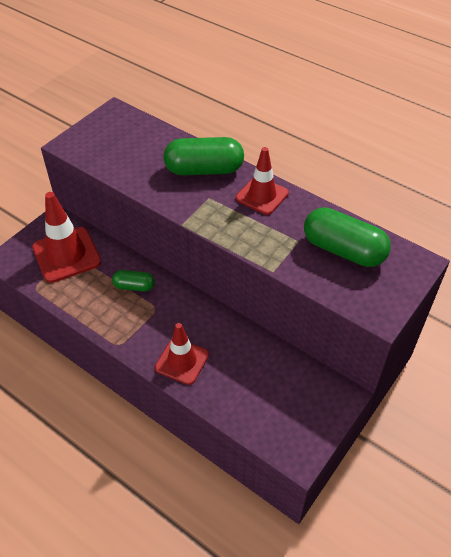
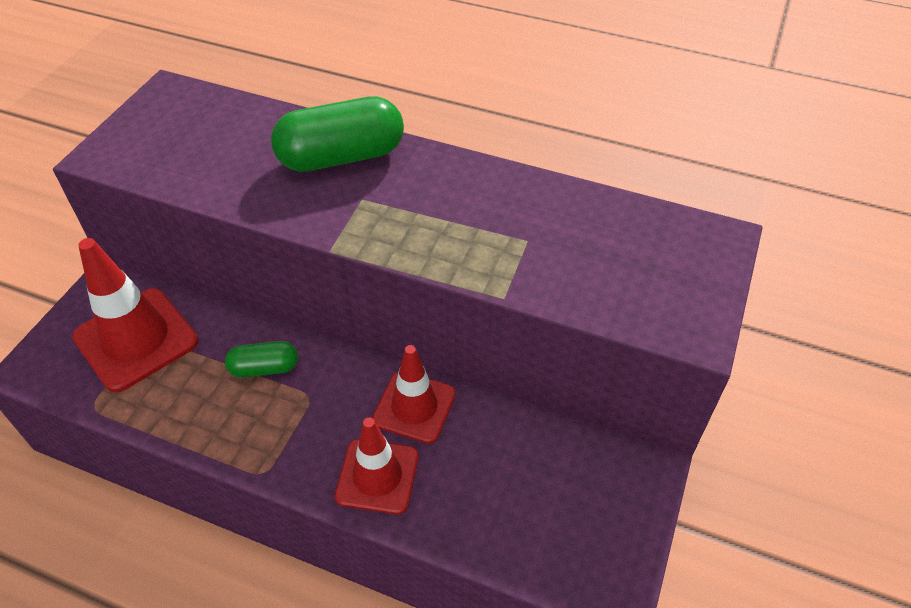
camera: 15 degrees left, 0 degrees up
(262, 196) = (446, 180): red traffic cone -> red traffic cone (414, 407)
(343, 250) = (602, 241): green capsule -> none

